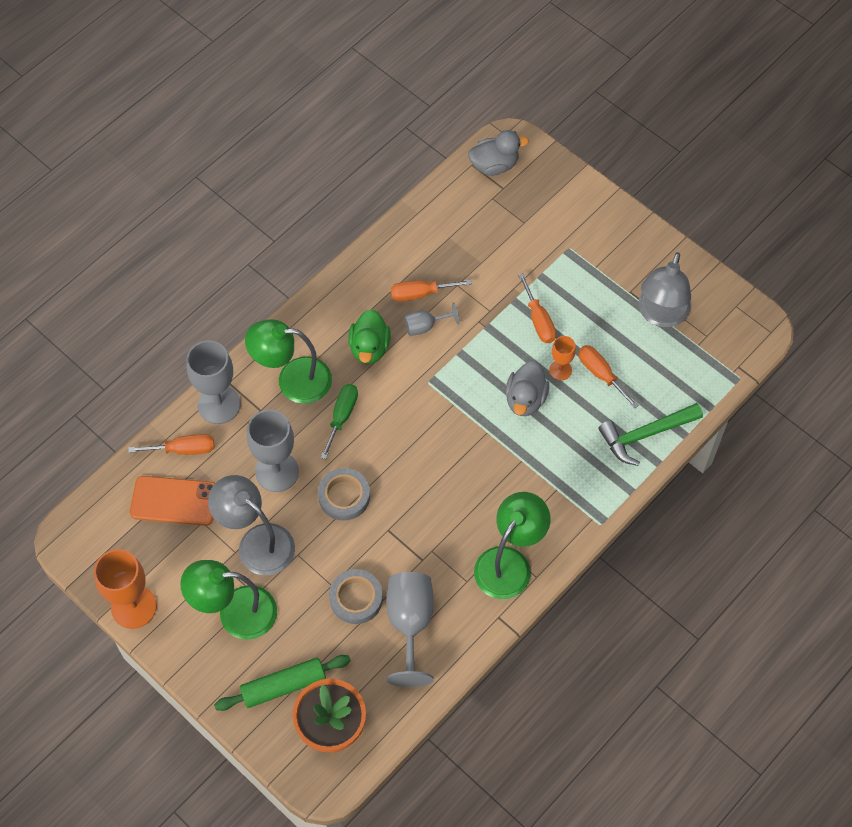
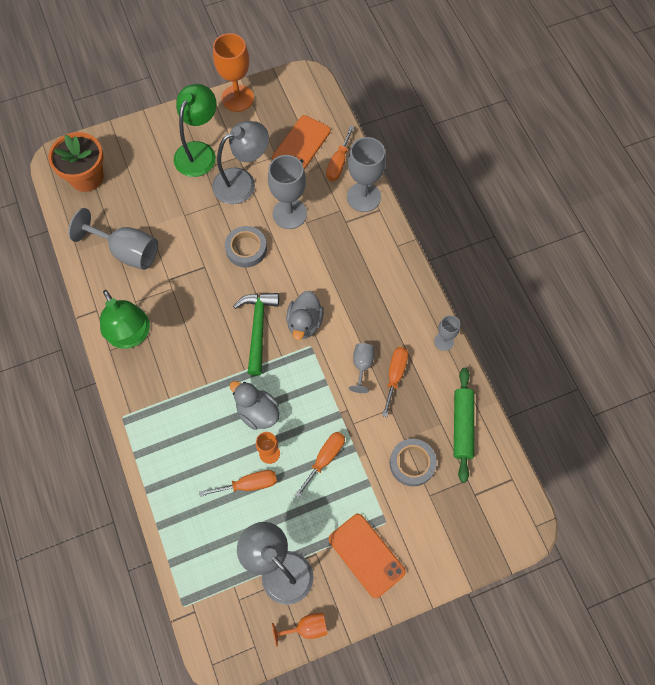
camera: 115 degrees right, 5 degrees up
(283, 686) = (132, 161): green rolling pin -> green rolling pin (462, 426)
(293, 380) = (360, 252): green lamp -> none
(342, 416) = (312, 273): green screwdriver -> none
(356, 598) = (165, 226): grey tape -> grey tape (412, 463)
(360, 265) = (444, 341): none -> grey goblet
(369, 348) = (362, 316): green duck -> none
(494, 165) = (503, 498): grey duck -> grey duck (304, 323)
(538, 320) = (325, 459): orange screwdriver -> orange screwdriver turned 120 degrees clockwise
(607, 251) = (366, 555): none -> orange phone
(645, 435) = (175, 492): green hammer -> green hammer (258, 328)
(696, 273) = (306, 628): none -> orange goblet

